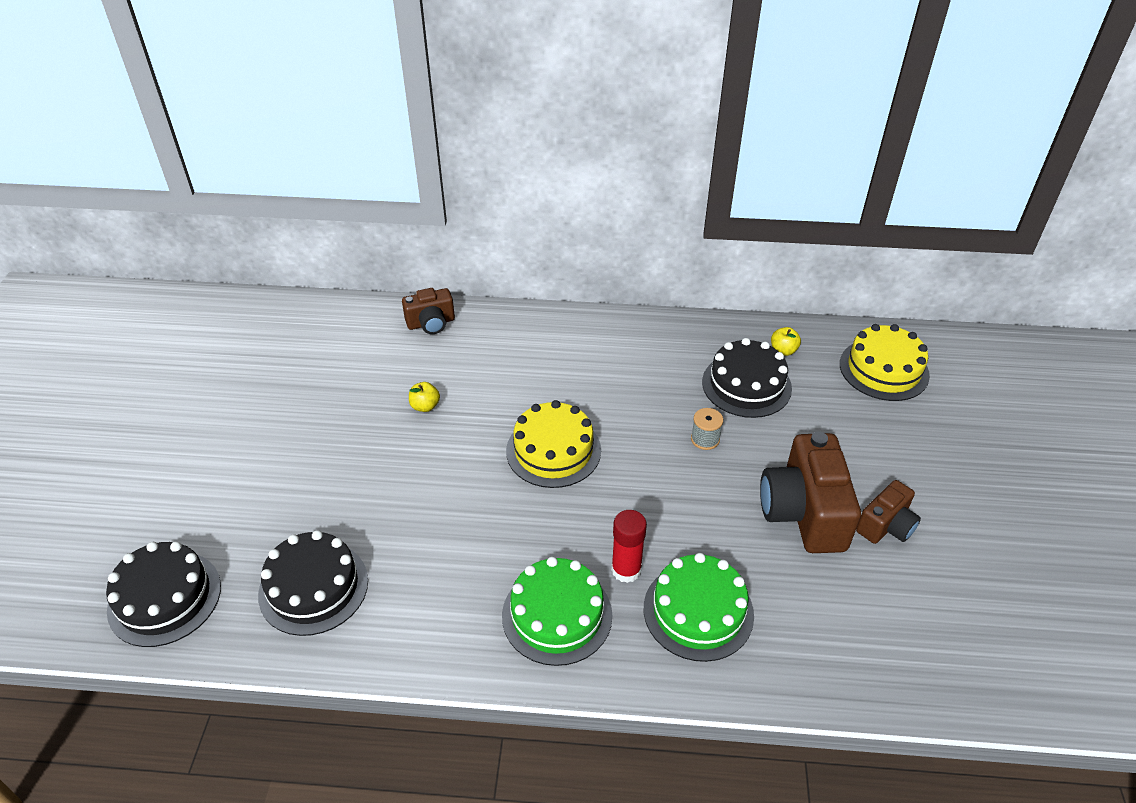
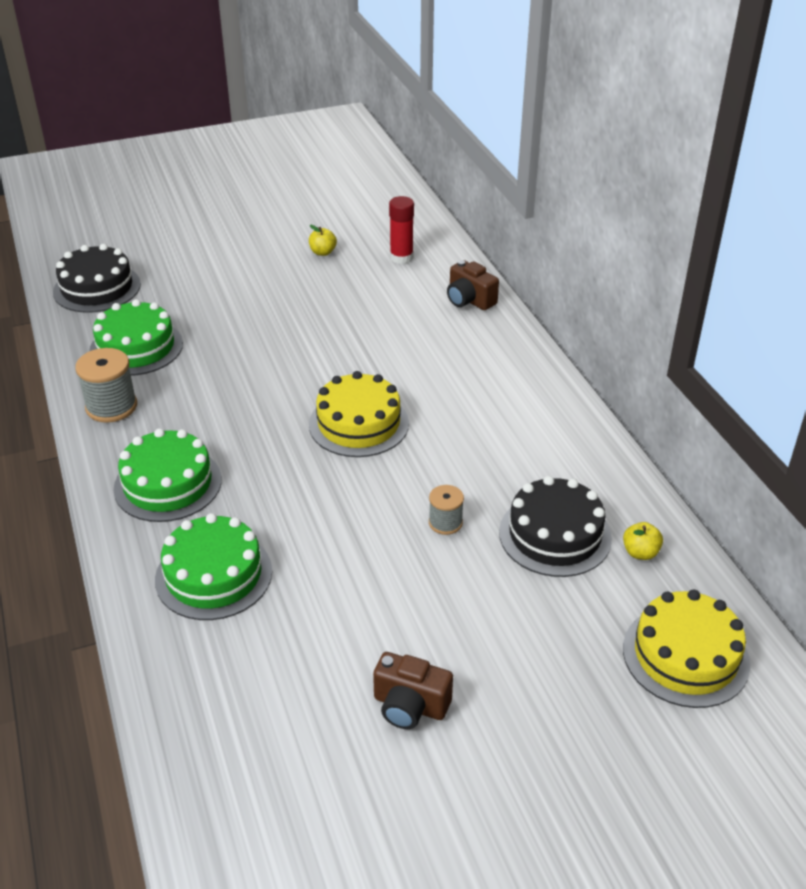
camera: 65 degrees right, 5 degrees down
(313, 587) = (136, 347): black cake -> green cake
(404, 635) = (111, 407): none -> grey spool
(425, 406) = (361, 333): yellow apple -> yellow apple (323, 252)
(626, 570) = (239, 512): red glue stick -> red glue stick (401, 257)
(803, 512) = (387, 627): brown camera -> none

